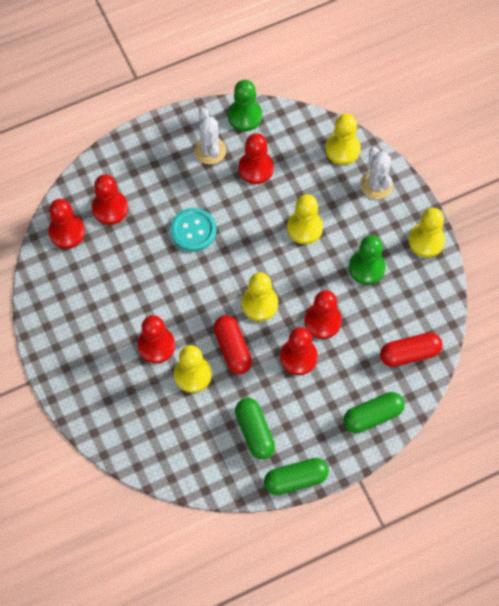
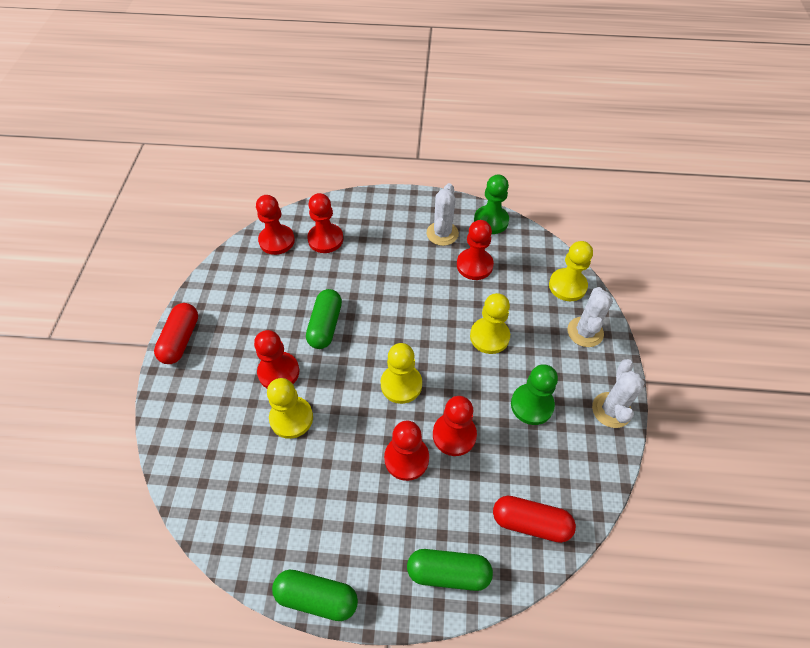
camera: 30 degrees right, 10 degrees down
(193, 230) = (383, 289): turquoise button -> none
(232, 349) = (346, 414): red capsule -> red capsule (181, 339)
(254, 432) = (310, 513): green capsule -> green capsule (325, 325)
(426, 241) = (611, 410): yellow pawn -> white cactus

